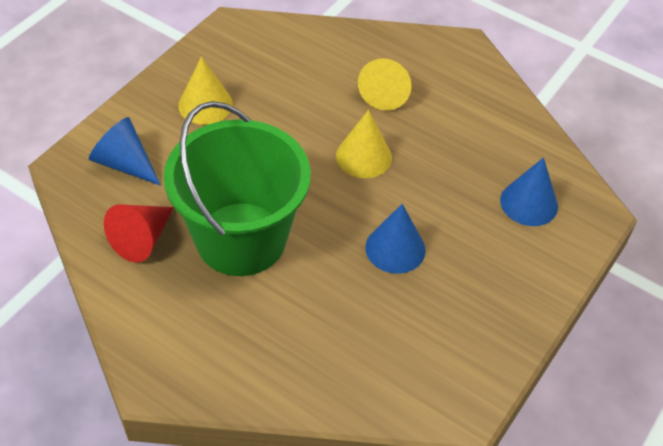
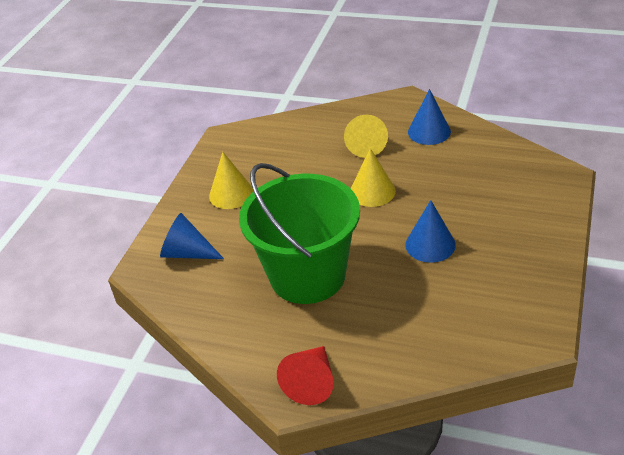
camera: 10 degrees left, 10 degrees down
(142, 239) = (228, 300): red cone -> red cone (311, 382)
(529, 203) = (512, 184): blue cone -> blue cone (429, 131)

